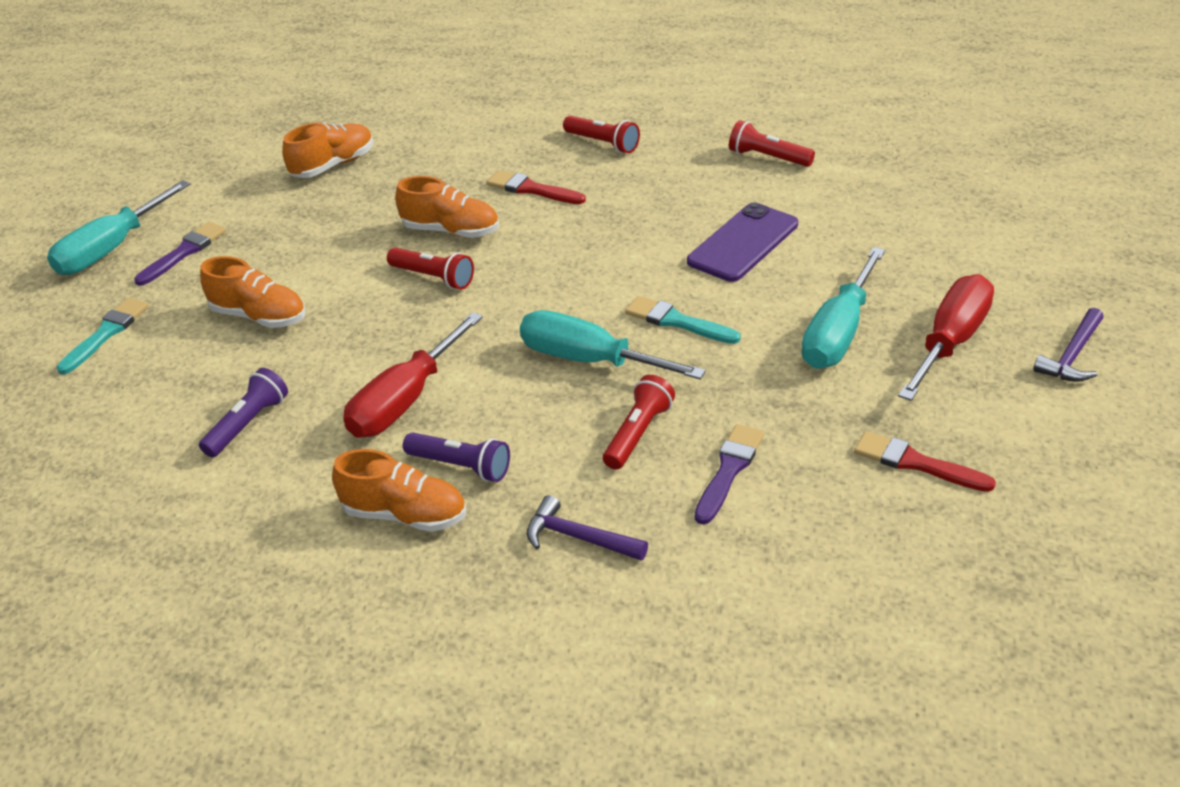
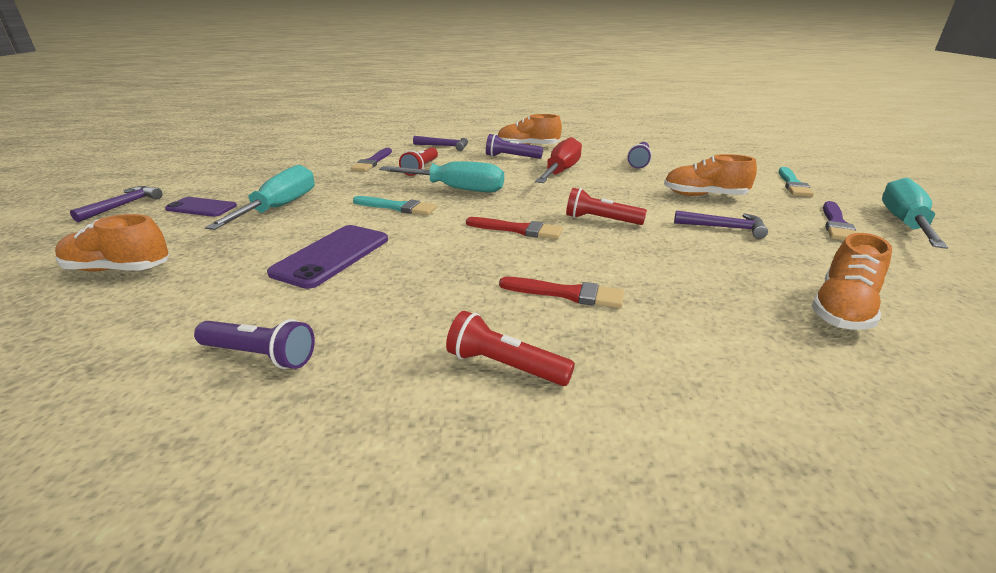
camera: 165 degrees right, 10 degrees down
(310, 255) = (724, 228): none -> purple hammer
(451, 231) = (619, 251): orange shoe -> orange shoe (119, 269)
(768, 157) = (260, 355): red flashlight -> purple flashlight
(916, 463) = (272, 168): red brush -> red brush (518, 230)
(951, 341) = (201, 207): red screwdriver -> purple phone

